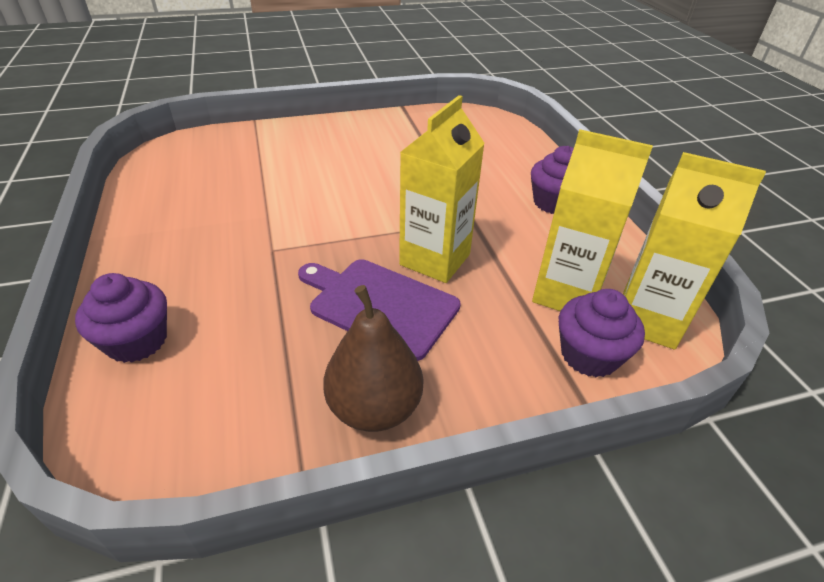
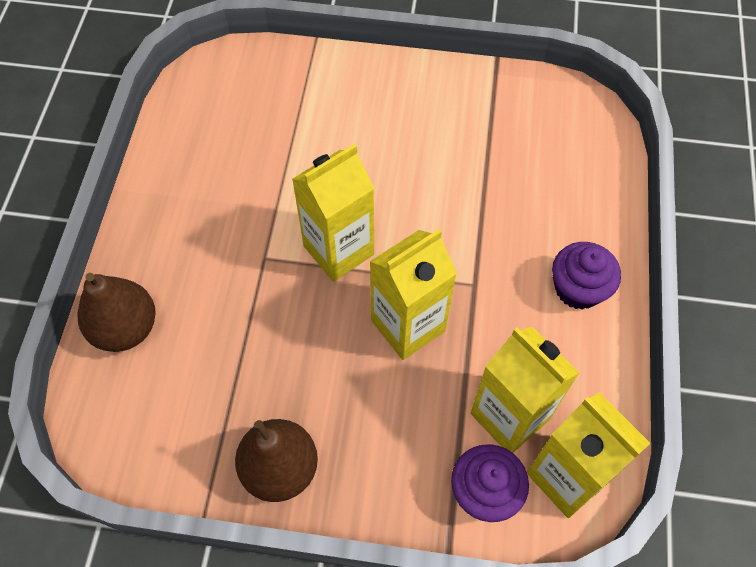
camera: 25 degrees right, 20 degrees up
(137, 341) = (126, 328): purple cupcake -> brown pear
(341, 228) = (338, 250): none -> yellow carton
(379, 305) = (331, 363): purple cutting board -> none

